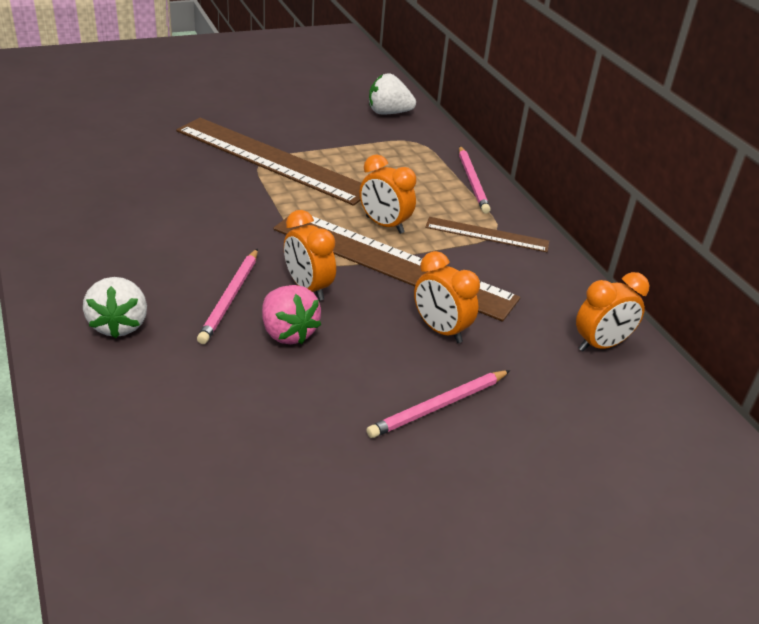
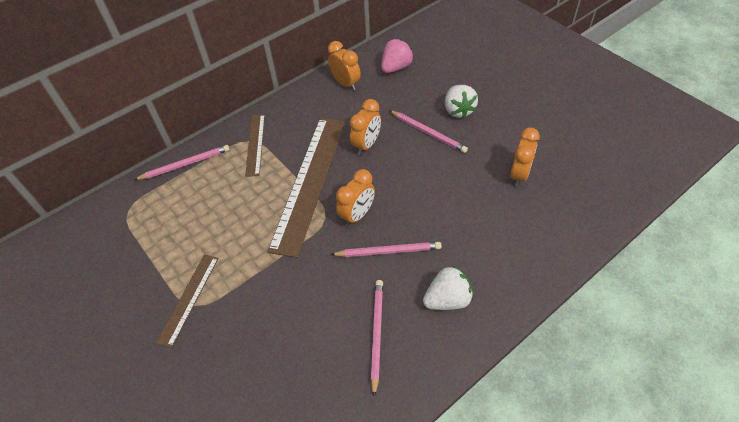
camera: 100 degrees left, 15 degrees up
(125, 259) = (376, 334): none -> pink pencil
(271, 160) = (189, 298): brown ruler -> brown ruler, size x0.50
(288, 333) = (406, 210): pink strawberry -> pink strawberry (396, 68)
(384, 225) = (264, 197): orange clock -> orange clock (519, 175)
(388, 113) = (74, 243): white strawberry -> white strawberry (458, 110)

